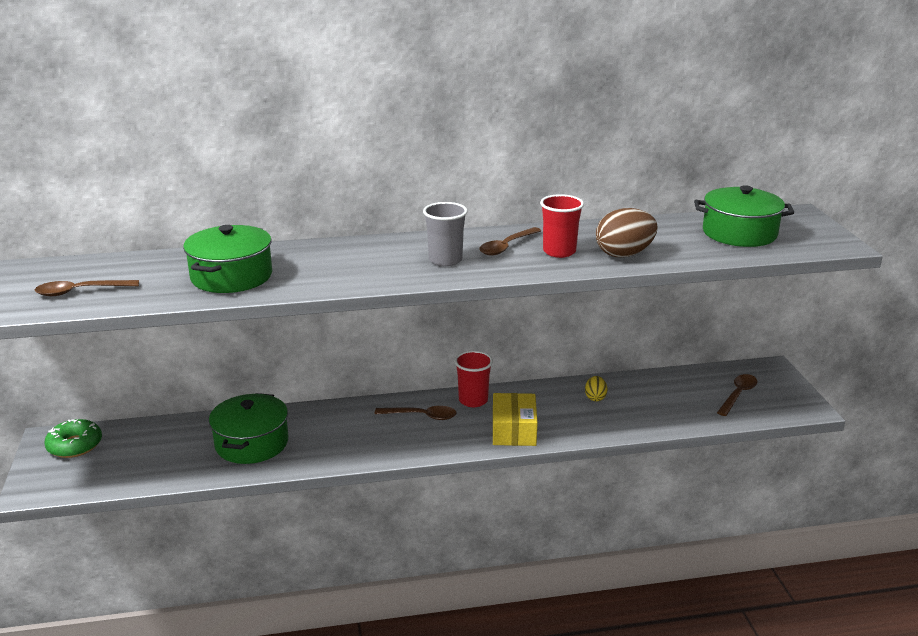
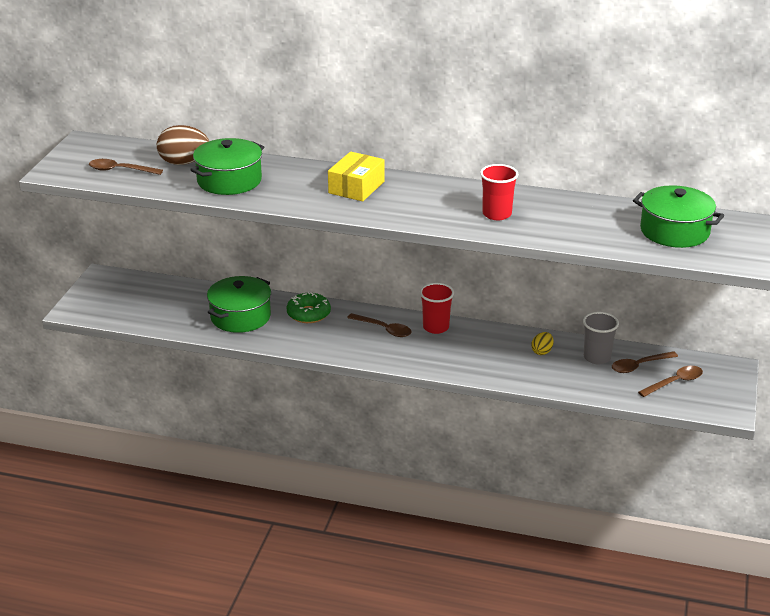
camera: 25 degrees right, 5 degrees up
(75, 445) = (117, 285): green donut -> green donut (308, 314)
(445, 260) = (398, 201): grey cup -> grey cup (597, 357)
(506, 247) = (458, 200): brown spoon -> brown spoon (639, 366)
(514, 430) = (449, 360): yellow box -> yellow box (356, 187)
(624, 254) = (548, 229): brown egg -> brown egg (184, 163)

